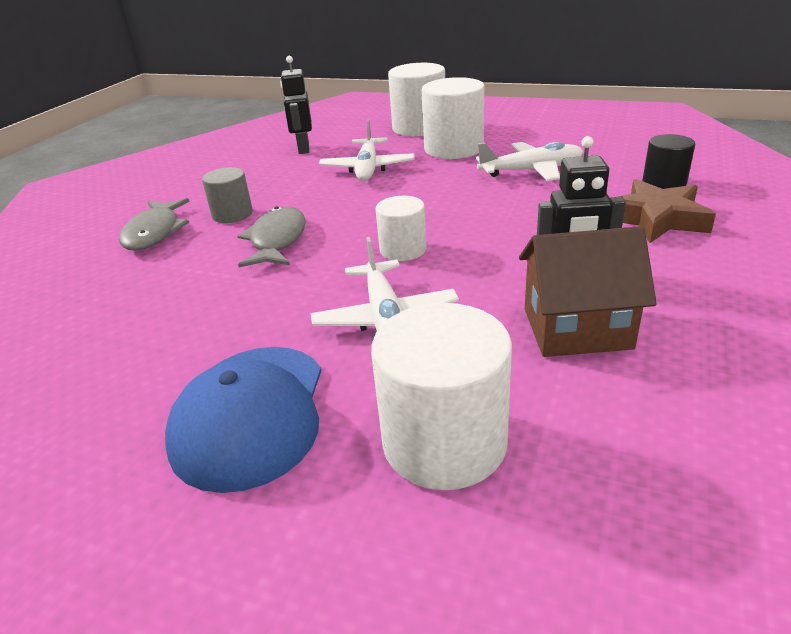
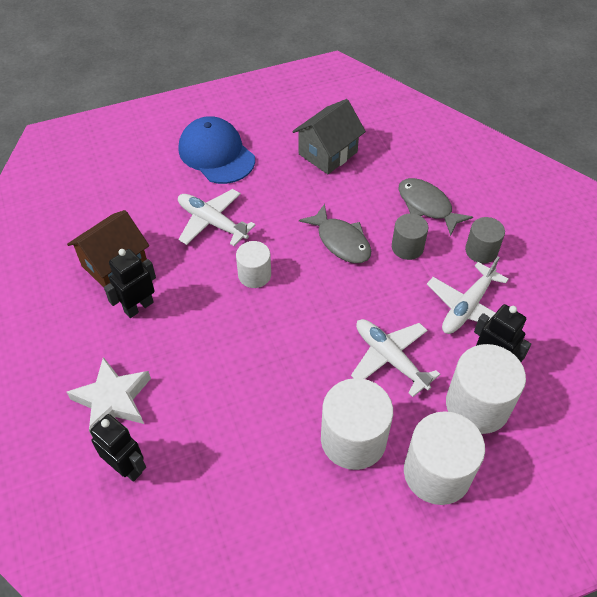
camera: 135 degrees right, 20 degrees up
(126, 327) = (328, 153): none -> grey house
(187, 192) = (481, 251): none -> grey cylinder
(444, 442) = (134, 183): white cylinder -> white cylinder (477, 405)
(531, 170) = (248, 431): white plane -> white plane (467, 307)
(656, 219) = (113, 400): brown star -> white star
(664, 183) = (127, 467): black cylinder -> black robot

